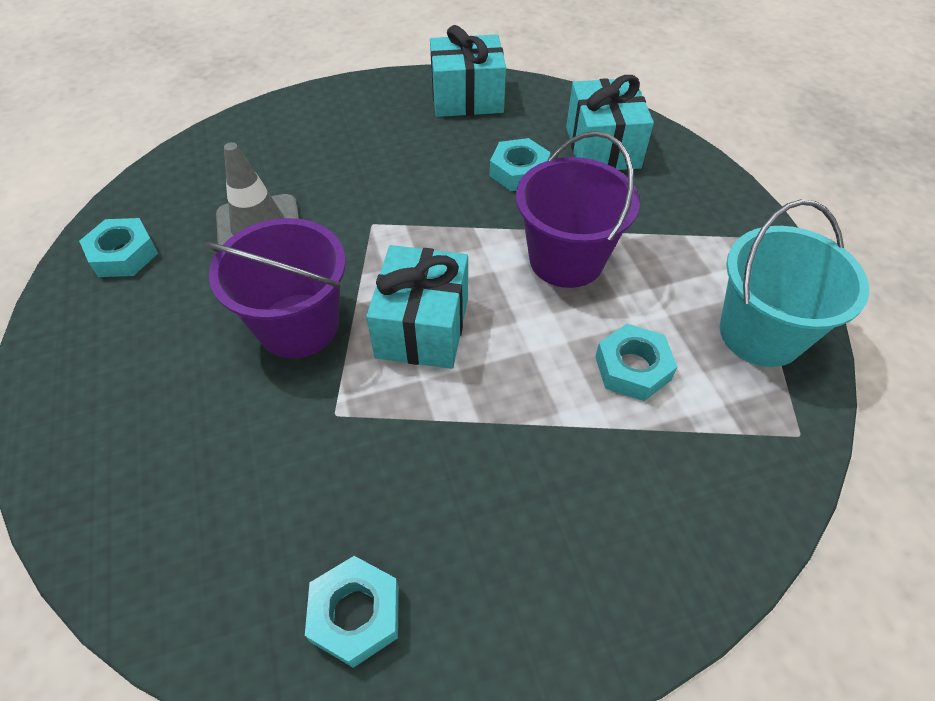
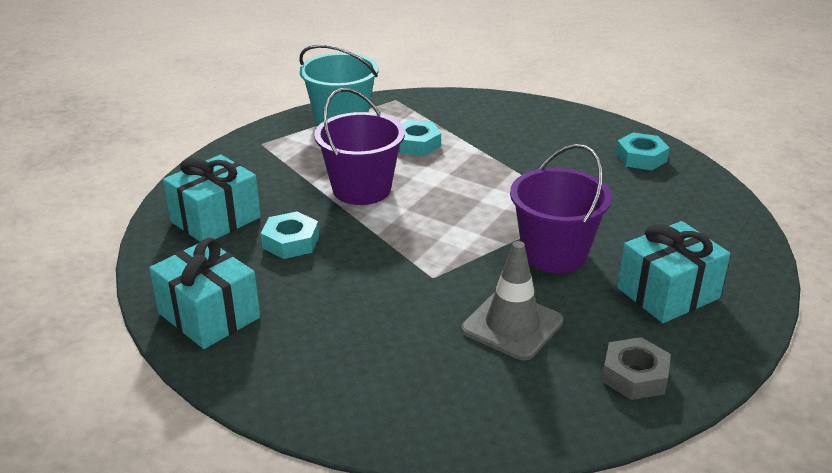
camera: 130 degrees left, 20 degrees down
(123, 254) = (634, 375): turquoise nut -> grey nut
(422, 327) = (486, 211): turquoise gift -> turquoise gift (668, 293)

